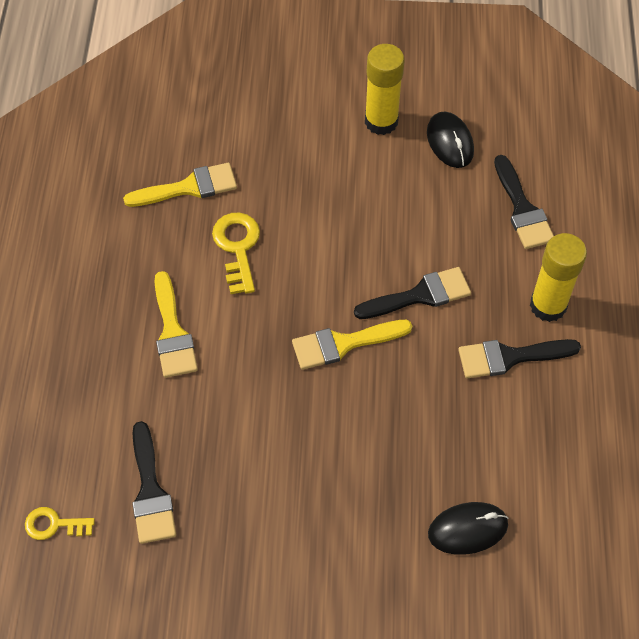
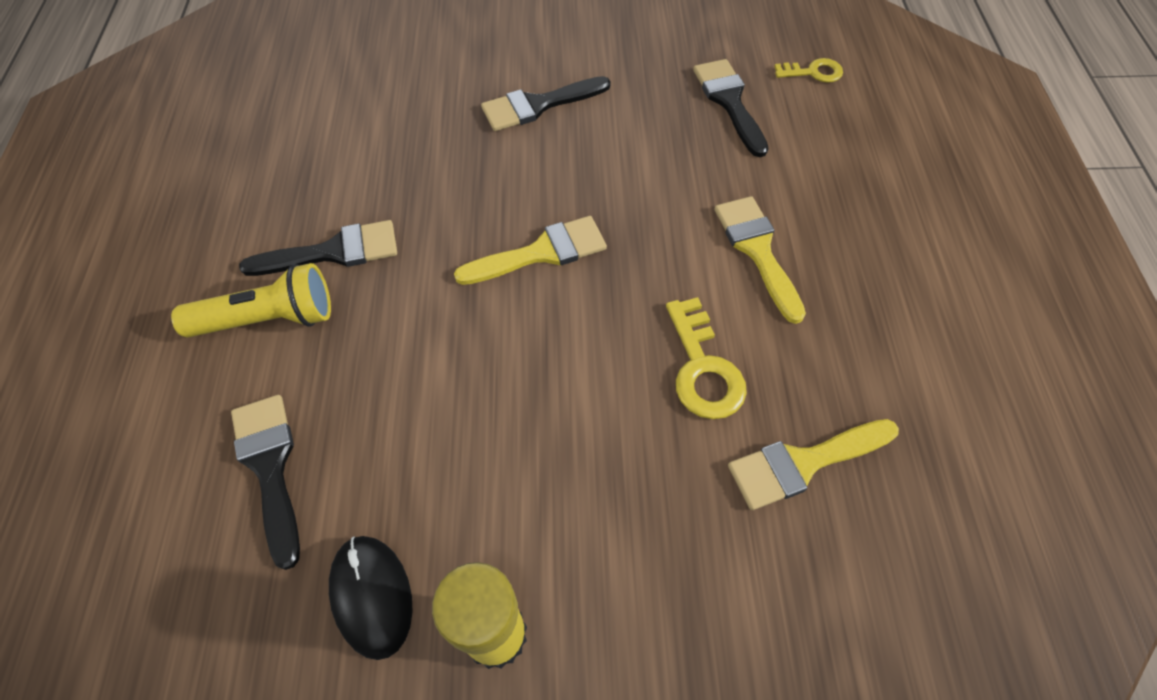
camera: 175 degrees right, 0 degrees up
(420, 295) = (441, 320): black brush -> black brush (538, 105)
(467, 529) = (407, 93): black mouse -> none
(548, 305) = (268, 319): yellow glue stick -> yellow flashlight

